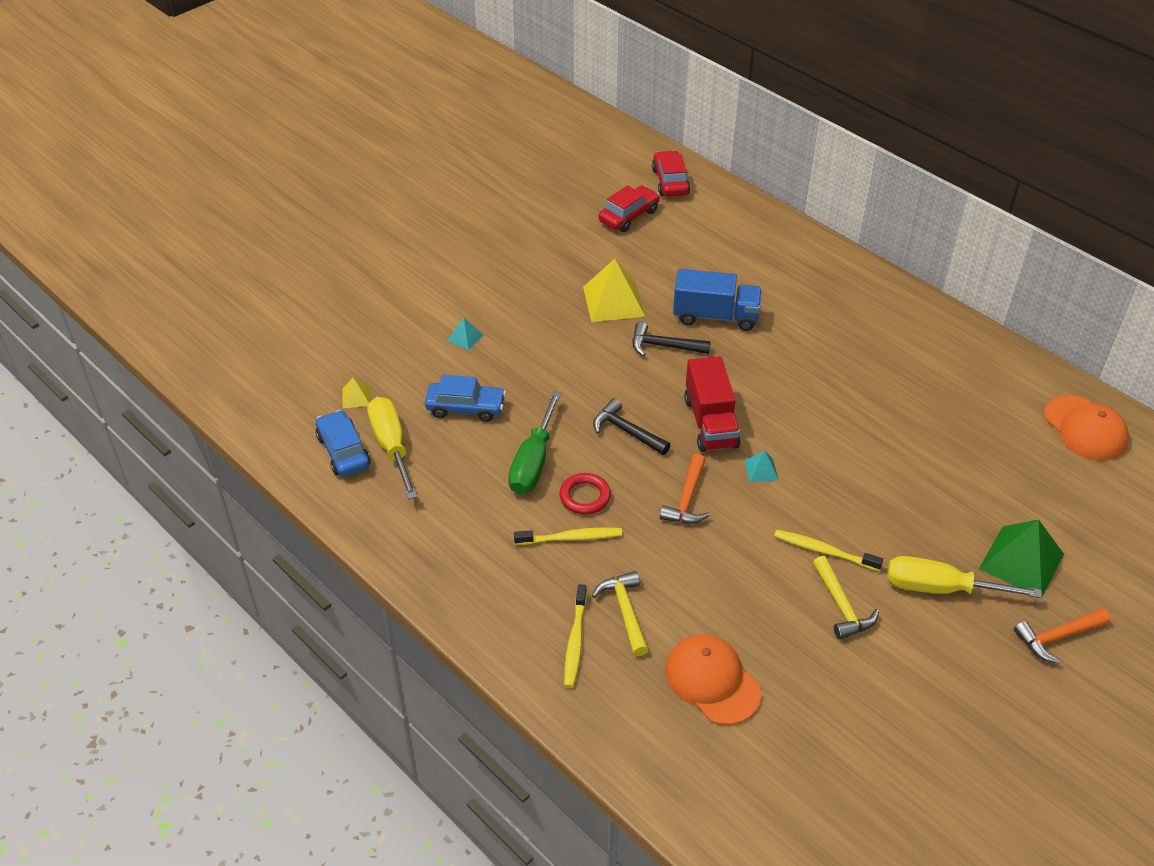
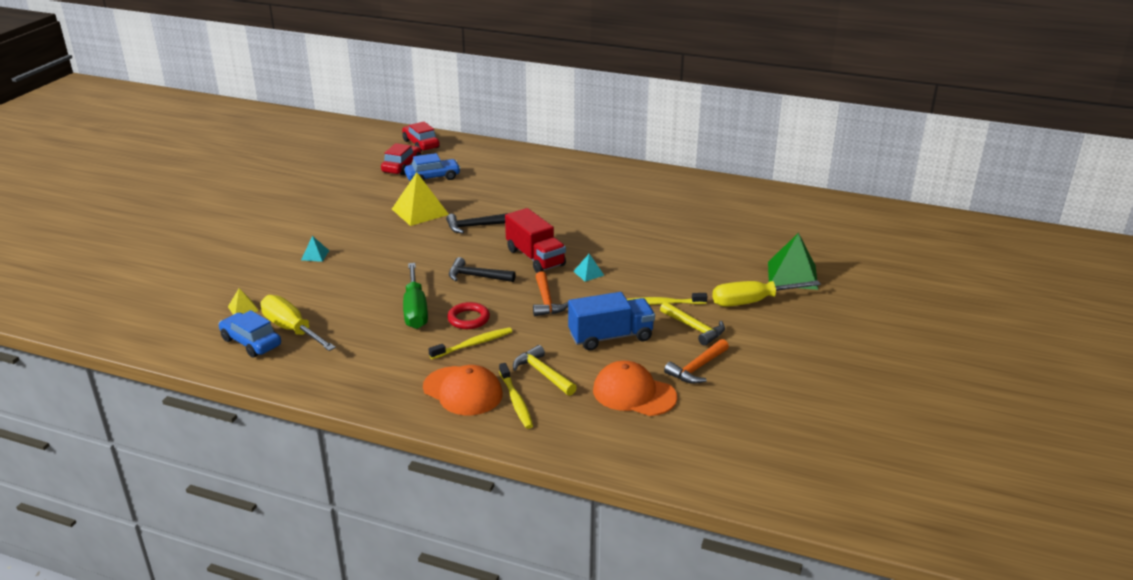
camera: 25 degrees left, 15 degrees down
(465, 408) = (340, 293): blue car -> blue car (433, 177)
(715, 316) = (500, 203): blue truck -> blue truck (610, 337)
(1057, 637) = (842, 306): orange hammer -> orange hammer (697, 368)
(1085, 429) = (782, 204): orange cap -> orange cap (463, 391)

